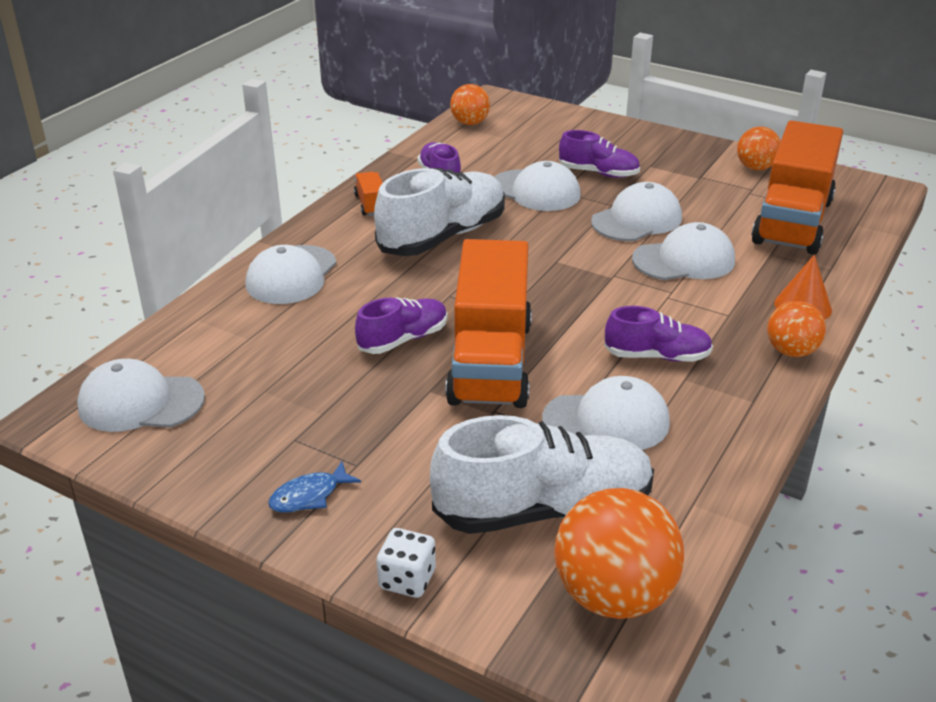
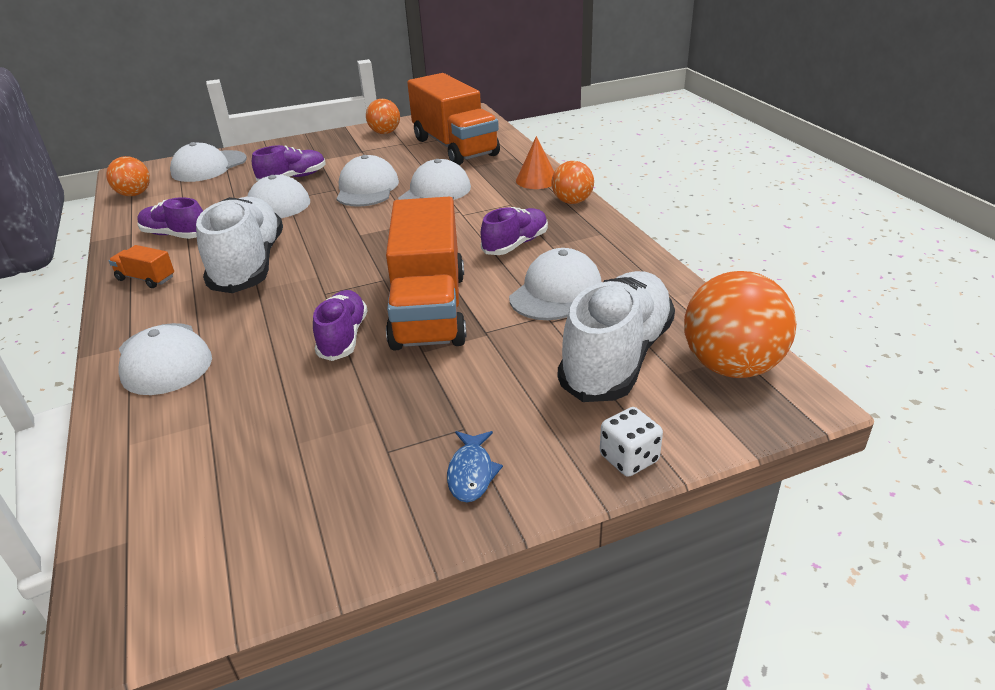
camera: 50 degrees left, 0 degrees up
(140, 402) = (193, 539): white cap -> white cap (209, 167)
(490, 362) = (429, 309): orange truck -> orange truck turned 45 degrees clockwise

